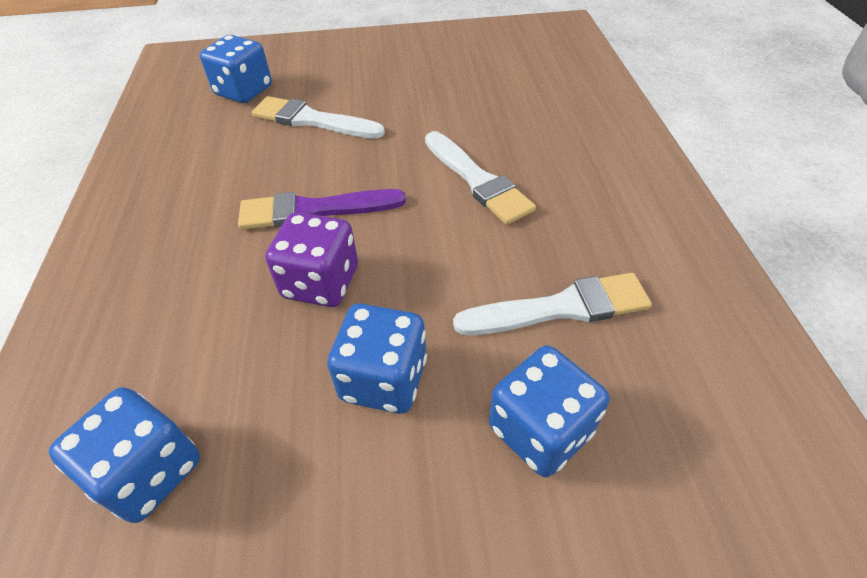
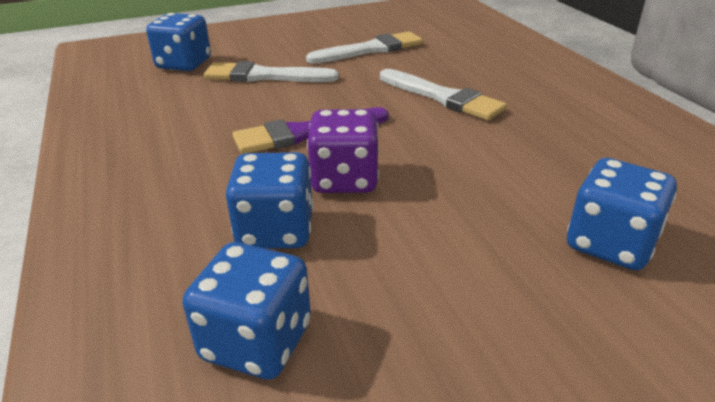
camera: 15 degrees left, 15 degrees down
(384, 379) = (449, 234): blue dice -> blue dice (275, 230)
(560, 308) = (570, 165): white brush -> white brush (370, 49)

